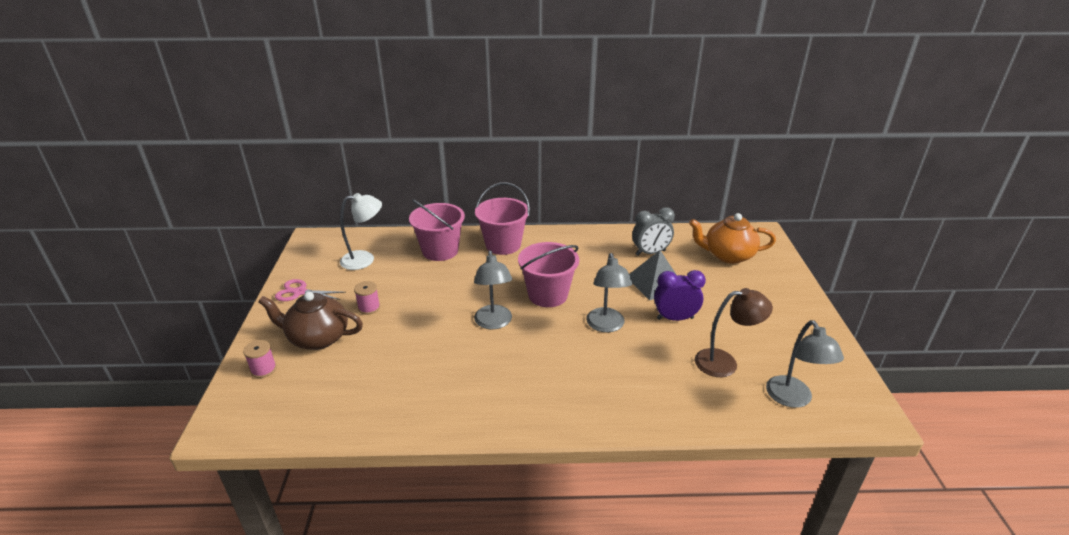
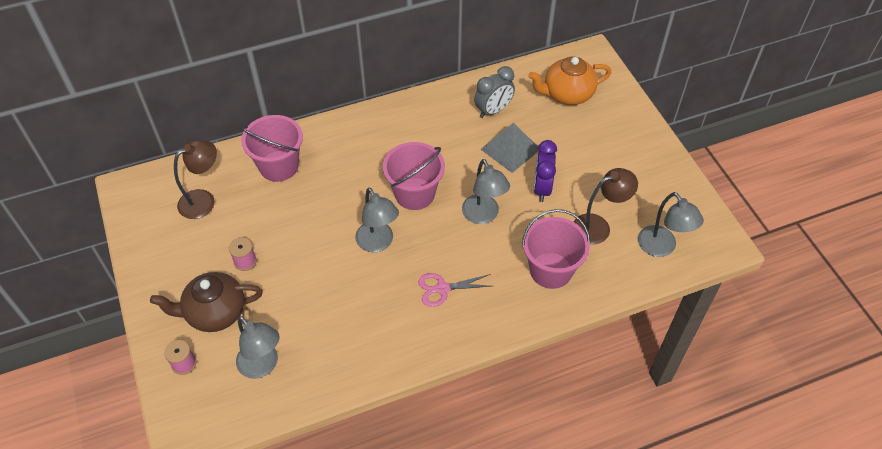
camera: 20 degrees left, 20 degrees up
(299, 292) = (160, 263): pink scissors -> pink scissors (442, 289)
(329, 391) = (263, 366): none -> grey lamp
(365, 259) = (204, 200): white lamp -> brown lamp
(503, 245) = (341, 139): pink bucket -> pink bucket (551, 270)
(675, 318) = (541, 188): purple clock -> purple clock turned 60 degrees counterclockwise

